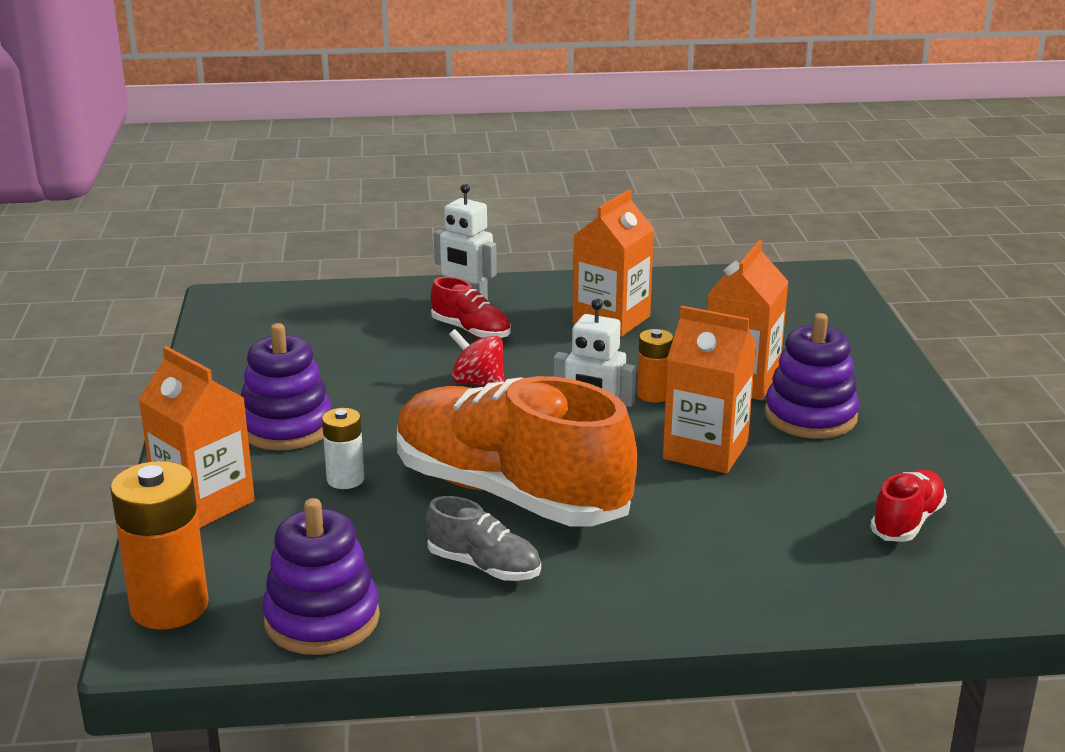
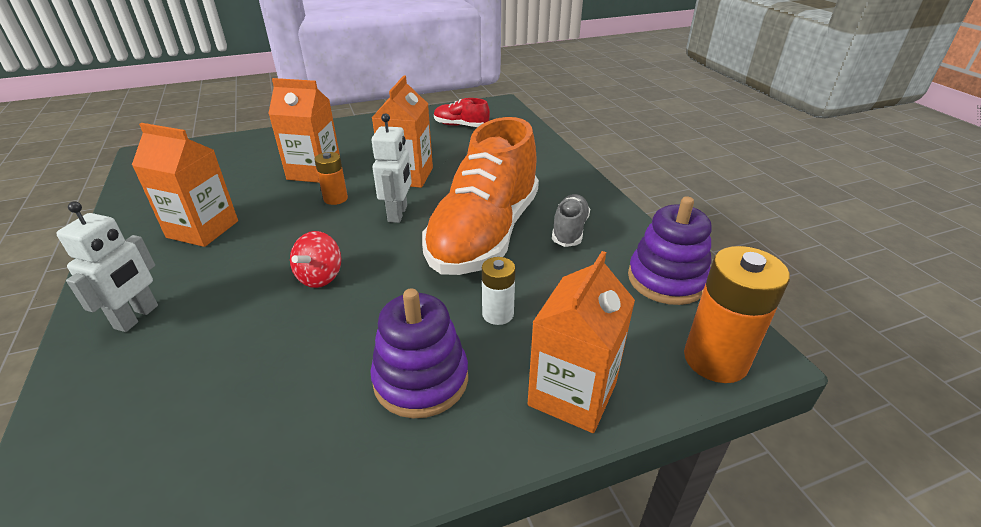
camera: 105 degrees left, 10 degrees up
(471, 331) = (209, 301): red shoe -> none
(810, 416) = (359, 150): purple stacking toy -> none

